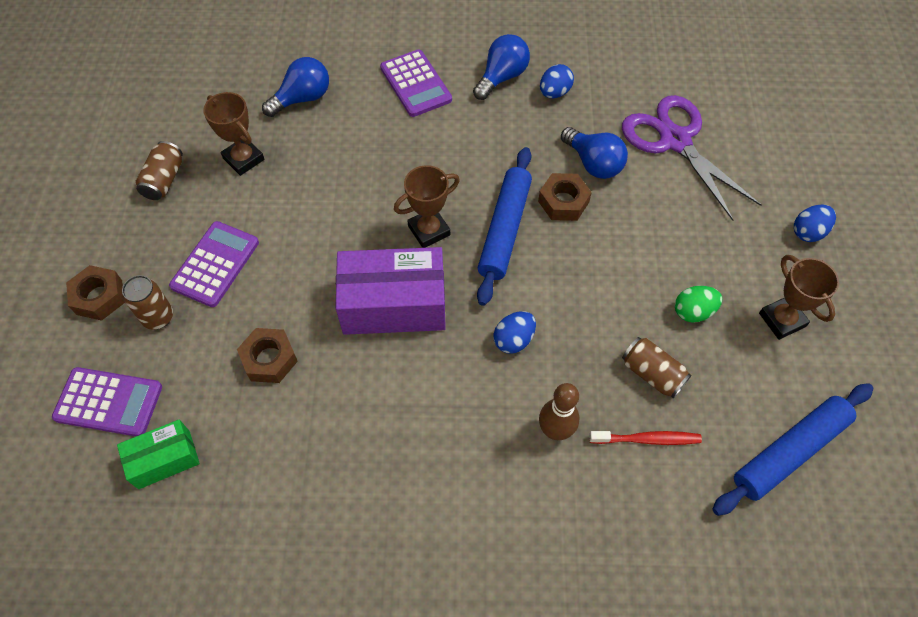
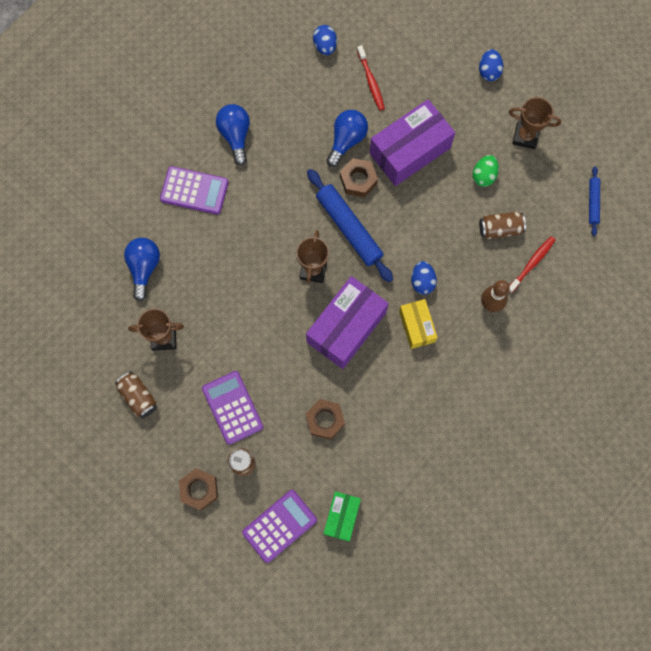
camera: 50 degrees left, 15 degrees up
(457, 372) = (417, 326): none -> yellow box
(554, 92) = (275, 116): blue egg -> blue egg (325, 46)
(593, 163) = (346, 140): blue light bulb -> blue light bulb turned 60 degrees counterclockwise
(643, 223) = (410, 150): none -> purple box
(675, 141) = (371, 81): purple scissors -> red toothbrush
(789, 452) = (593, 202): blue rolling pin -> blue rolling pin, size x0.52

